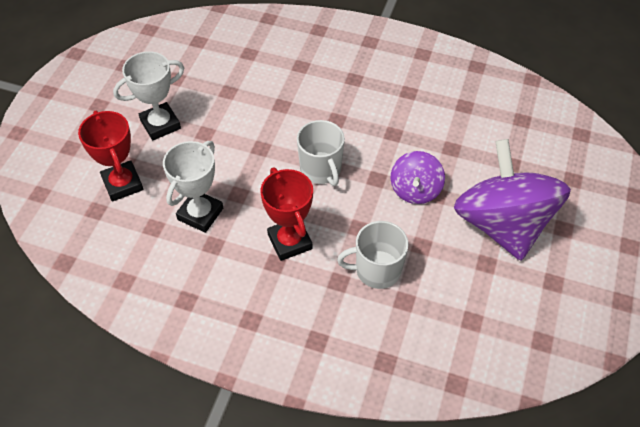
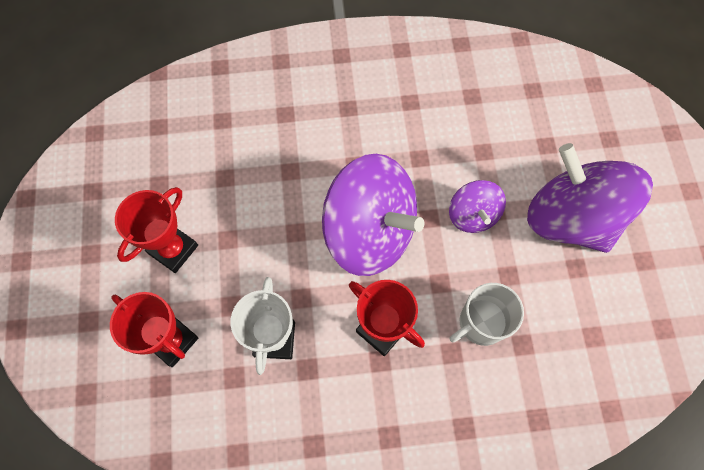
camera: 25 degrees left, 15 degrees up
(160, 124) = (173, 249): white trophy -> red trophy
(321, 169) = (370, 231): white mug -> purple spinning top

